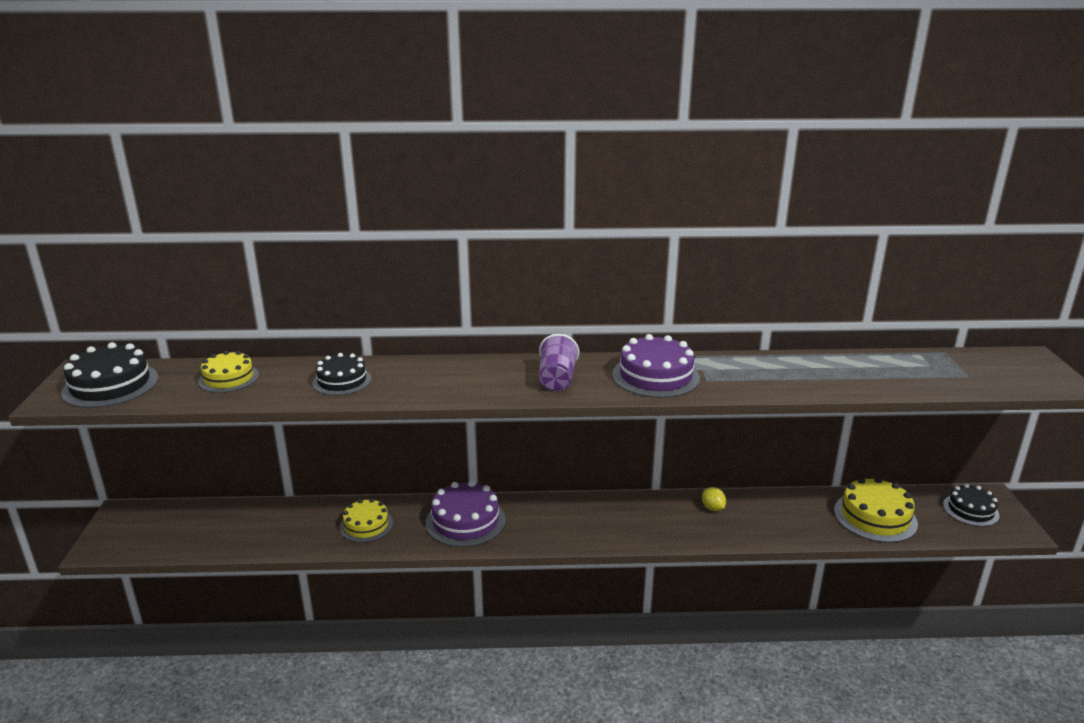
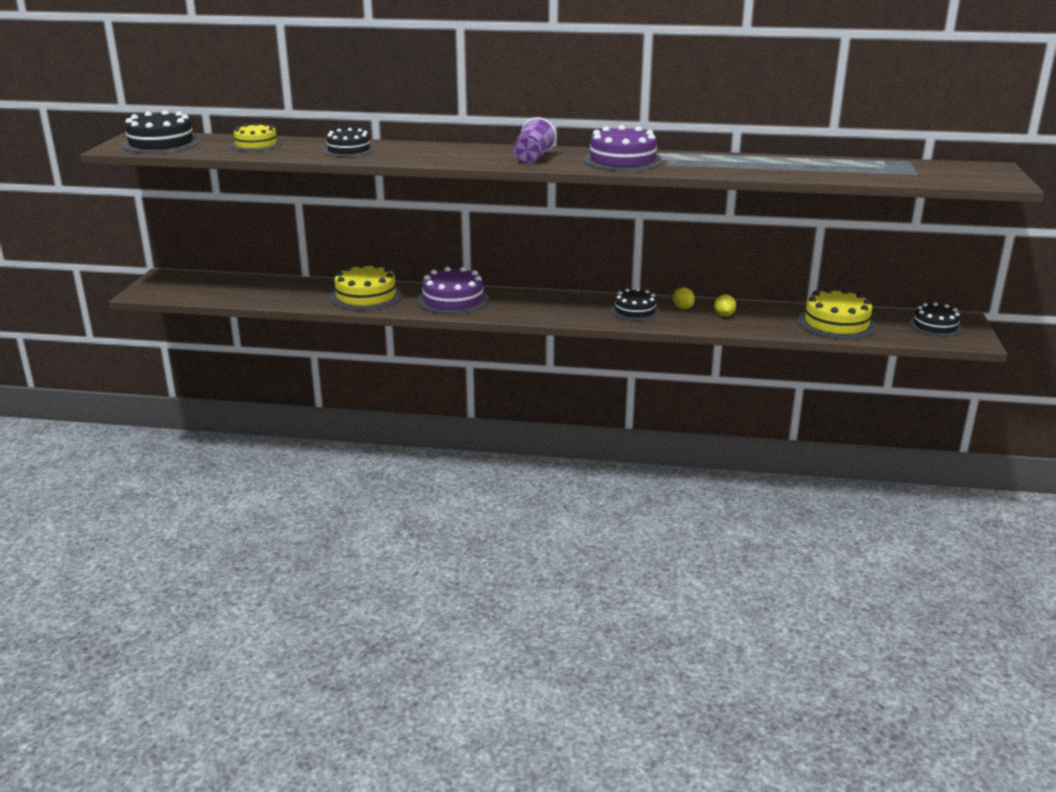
camera: 10 degrees right, 0 degrees up
(366, 525) = (366, 296): yellow cake -> yellow cake, size x1.52
(665, 518) = (635, 311): none -> black cake
(759, 515) = (724, 315): none -> yellow lemon

